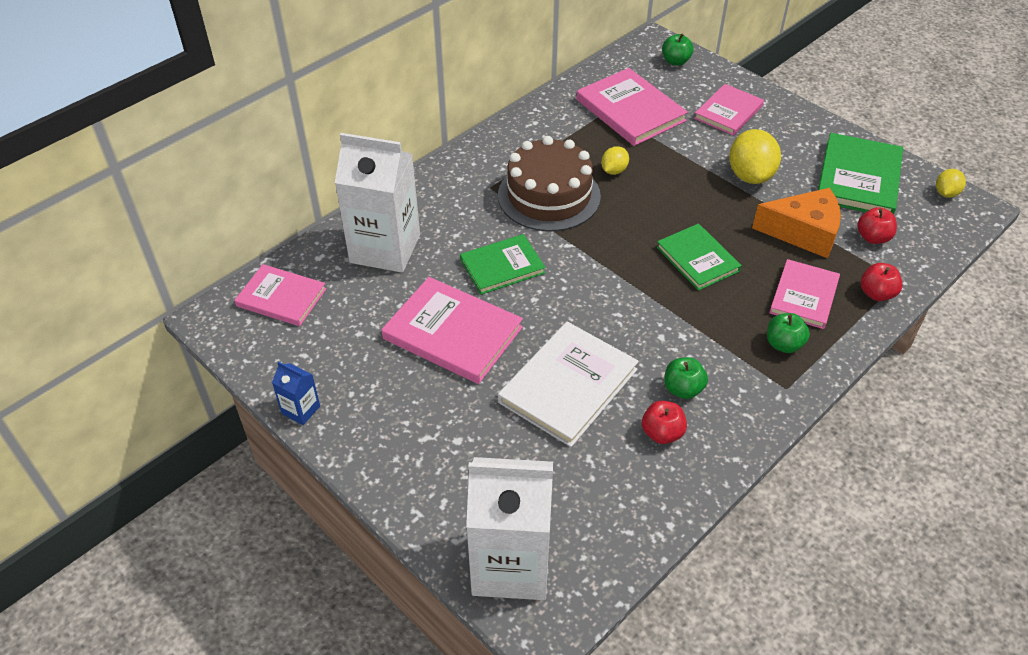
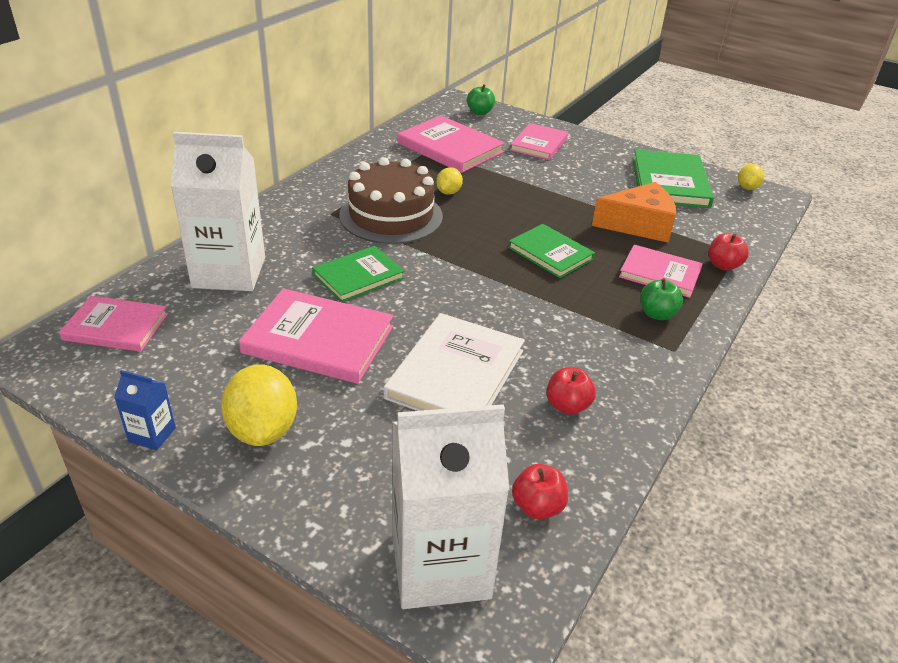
camera: 15 degrees left, 10 degrees down
(683, 389) = (574, 363): green apple -> none
(750, 175) = (575, 187): yellow lemon -> yellow lemon (263, 429)
(804, 296) = (660, 273): pink book -> pink book turned 75 degrees counterclockwise
(873, 237) = (701, 224): red apple -> red apple (537, 507)

